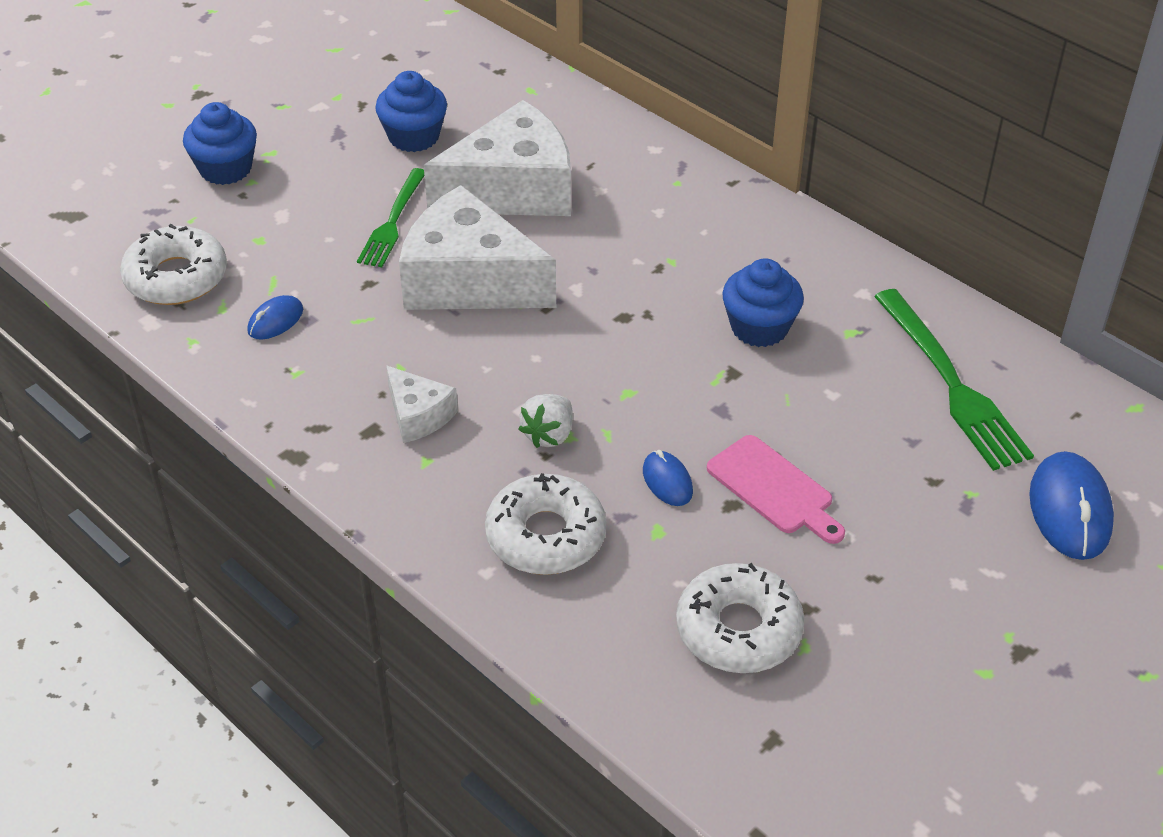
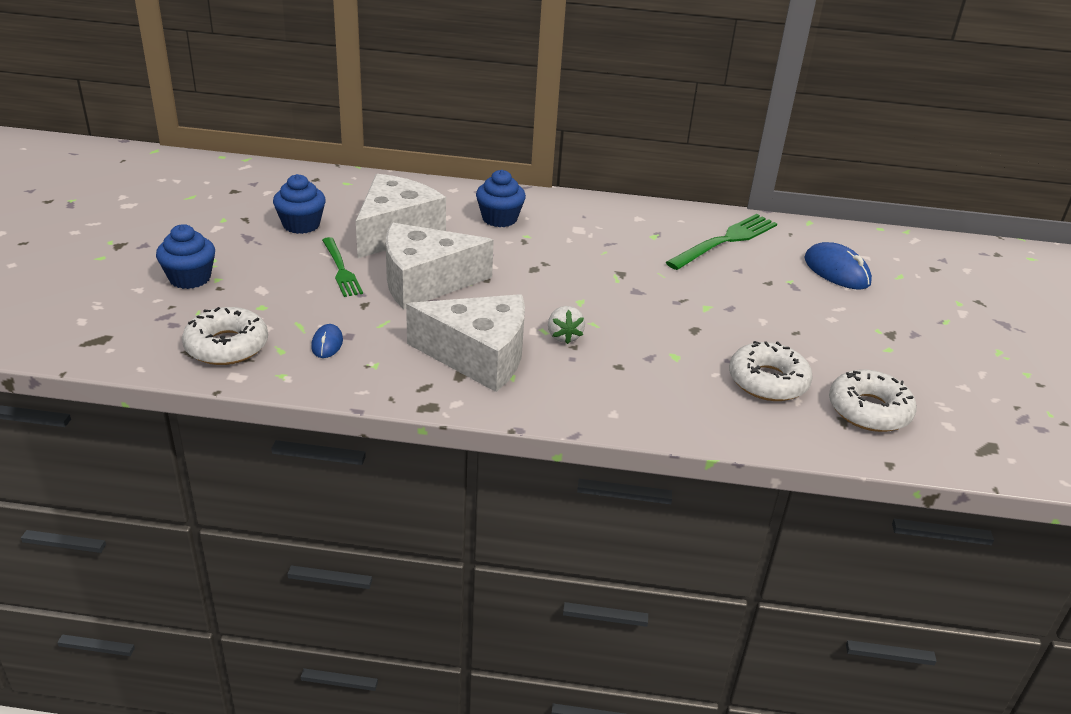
camera: 40 degrees left, 10 degrees down
(418, 415) = (479, 356): white cheese -> white cheese, size x2.06
(546, 536) = (623, 383): white donut -> white donut (869, 410)
(667, 481) = (651, 332): blue mouse -> none
(759, 328) = (609, 249): blue cupcake -> blue cupcake (499, 219)
(774, 489) = (705, 314): pink cutting board -> none
(951, 384) = (725, 241): green fork -> green fork turned 75 degrees counterclockwise

